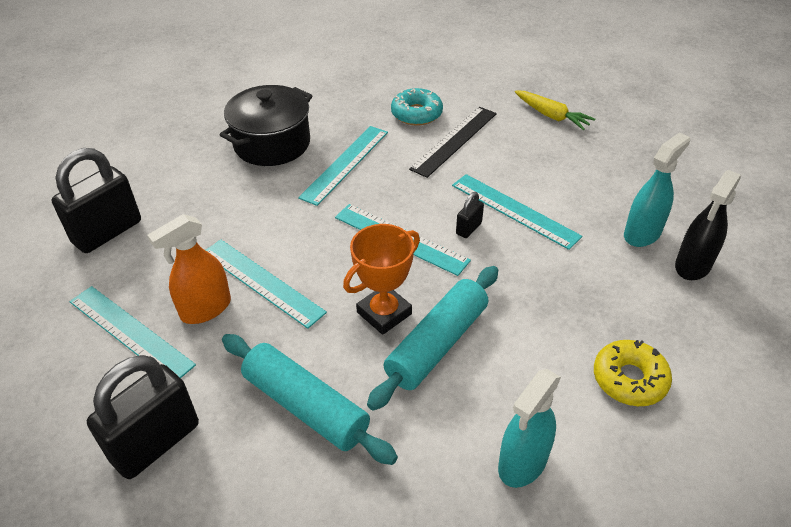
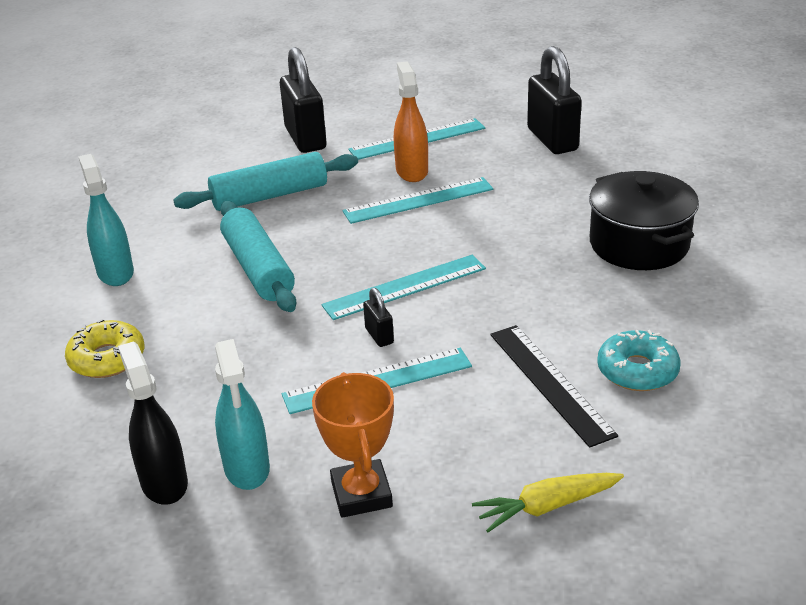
camera: 120 degrees right, 10 degrees down
(345, 164) = (562, 284): turquoise ruler -> none
(384, 313) = (320, 251): orange trophy -> orange trophy (361, 494)

